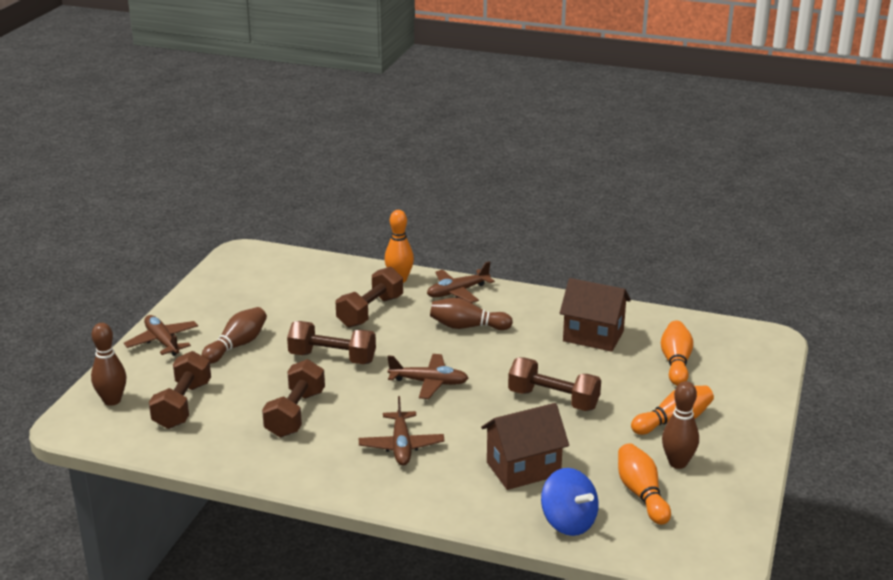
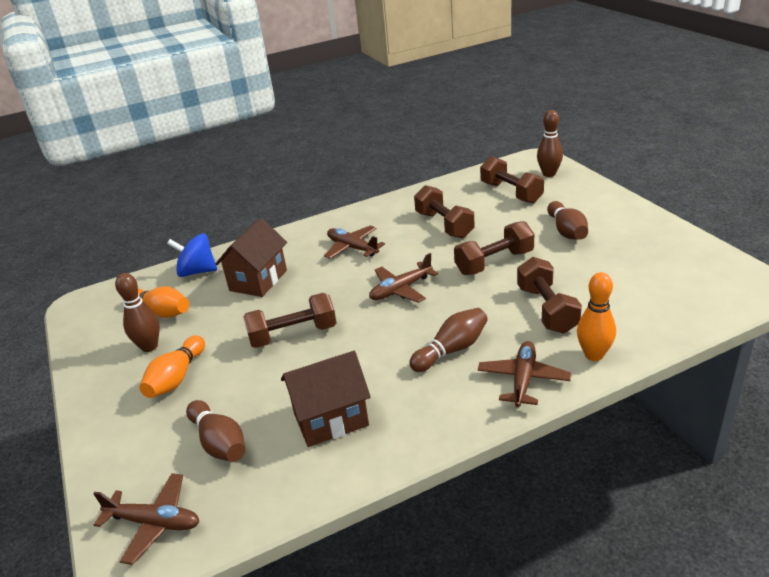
camera: 140 degrees right, 5 degrees up
(162, 341) = (610, 206): brown plane -> brown plane (155, 523)
(676, 363) = (219, 442): orange bowling pin -> brown bowling pin

